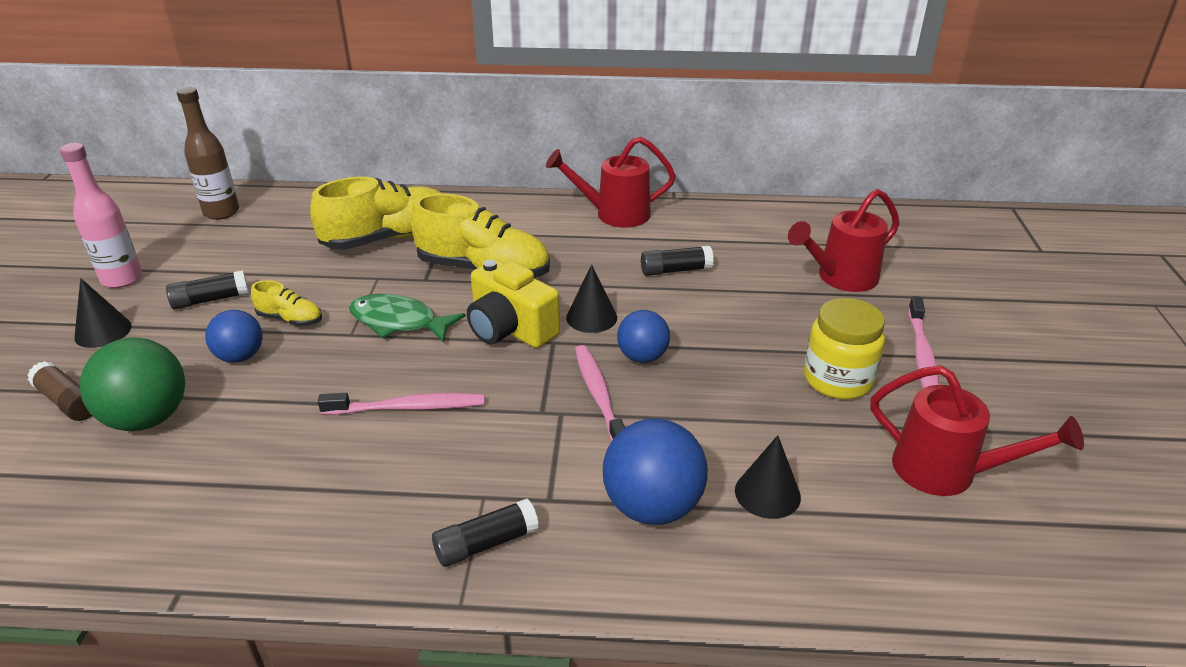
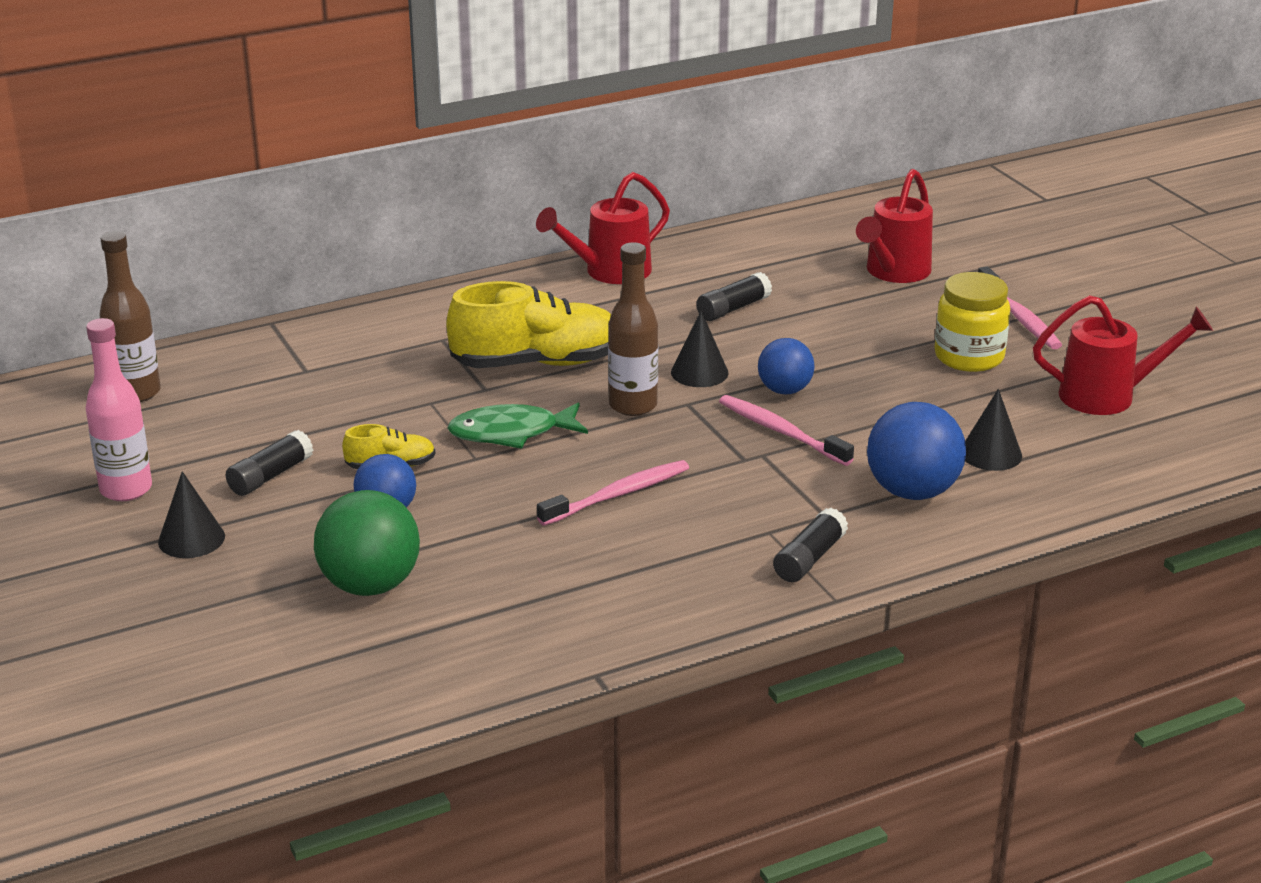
camera: 30 degrees left, 5 degrees down
(68, 402) = (259, 602): brown glue stick -> none
(388, 238) = (388, 363): yellow shoe -> none
(510, 329) = (633, 405): yellow camera -> brown bottle

